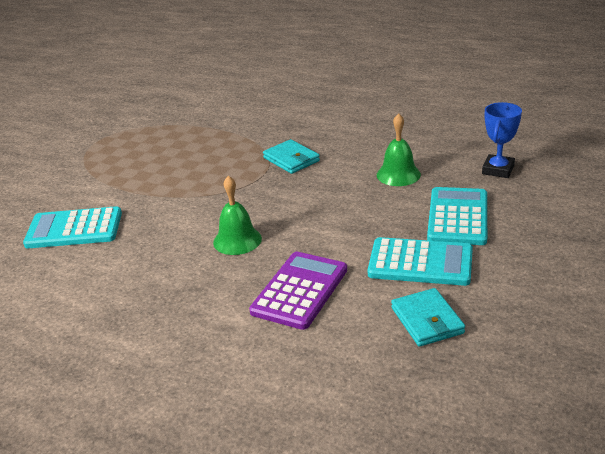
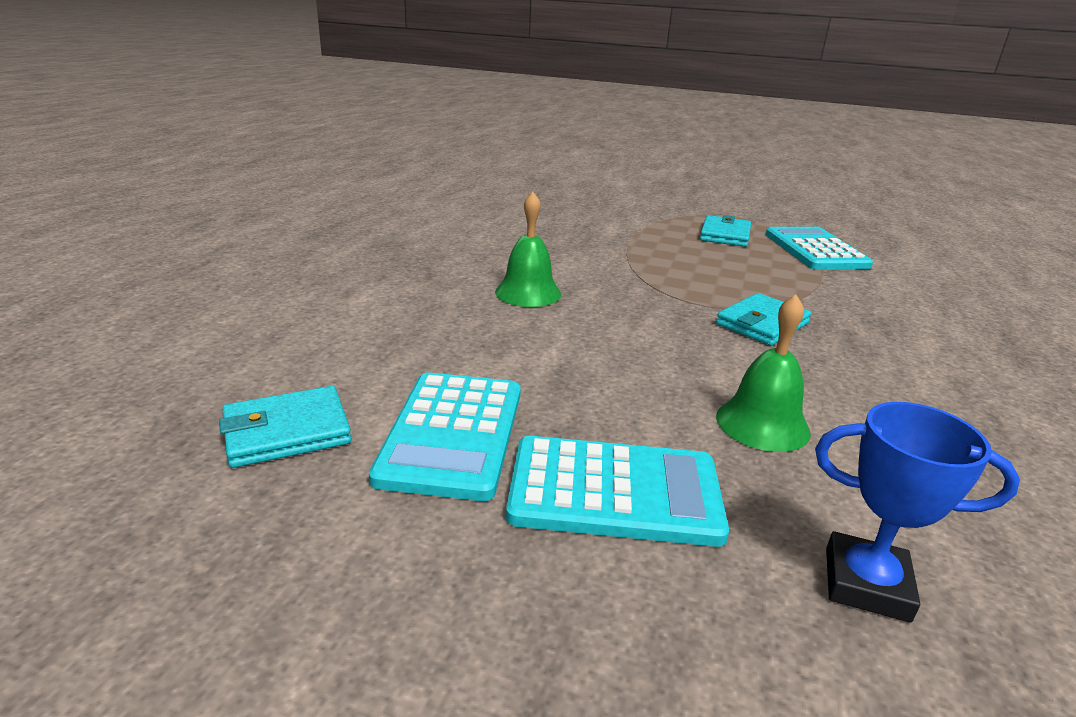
camera: 80 degrees right, 5 degrees down
(74, 229) = (550, 220): turquoise calculator -> turquoise calculator (815, 250)
(137, 152) = (724, 235): none -> turquoise wallet
(300, 290) = (404, 332): purple calculator -> none

